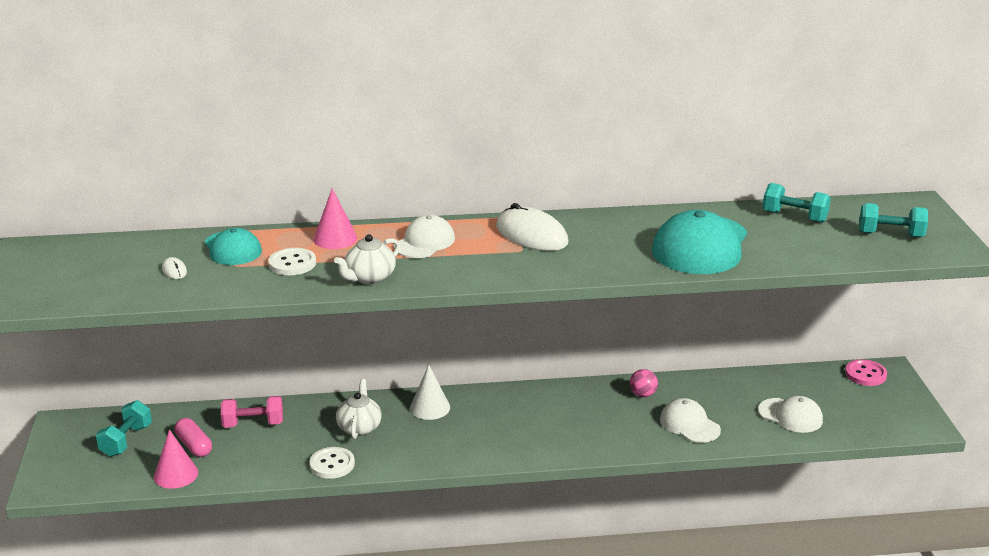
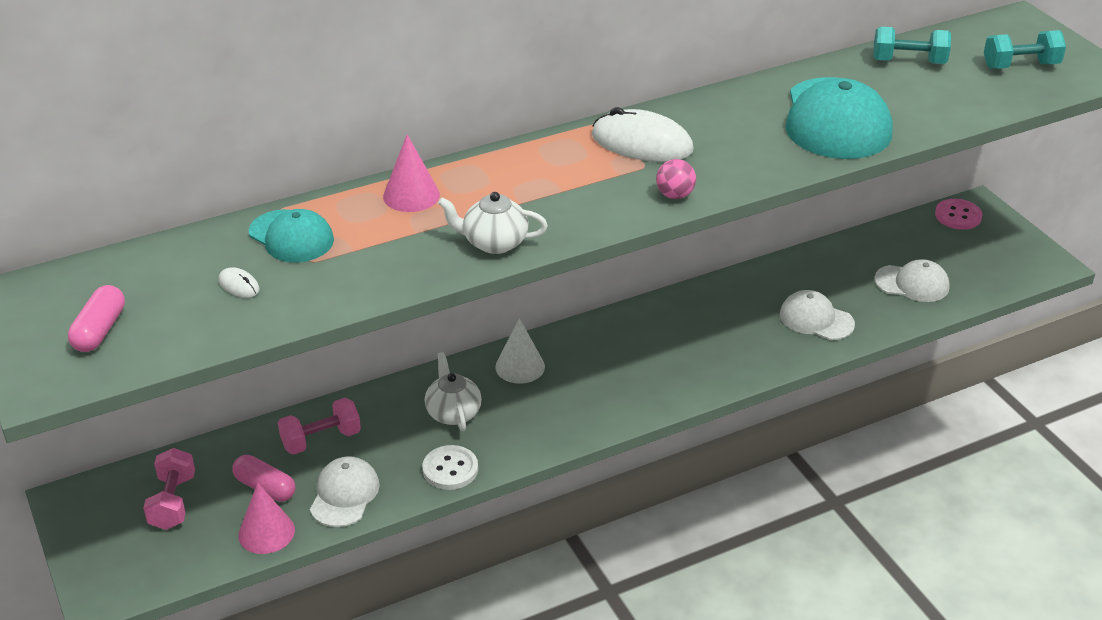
camera: 20 degrees left, 10 degrees up
(65, 279) = (99, 330): none -> pink capsule
(126, 441) = (173, 502): turquoise dumbbell -> pink dumbbell
(292, 263) = (384, 243): white button -> none
(369, 278) = (494, 243): white teapot -> white teapot turned 75 degrees clockwise
(424, 242) = (524, 179): white cap -> white cap (344, 495)
(643, 394) = (746, 293): pink ball -> pink ball (675, 195)

